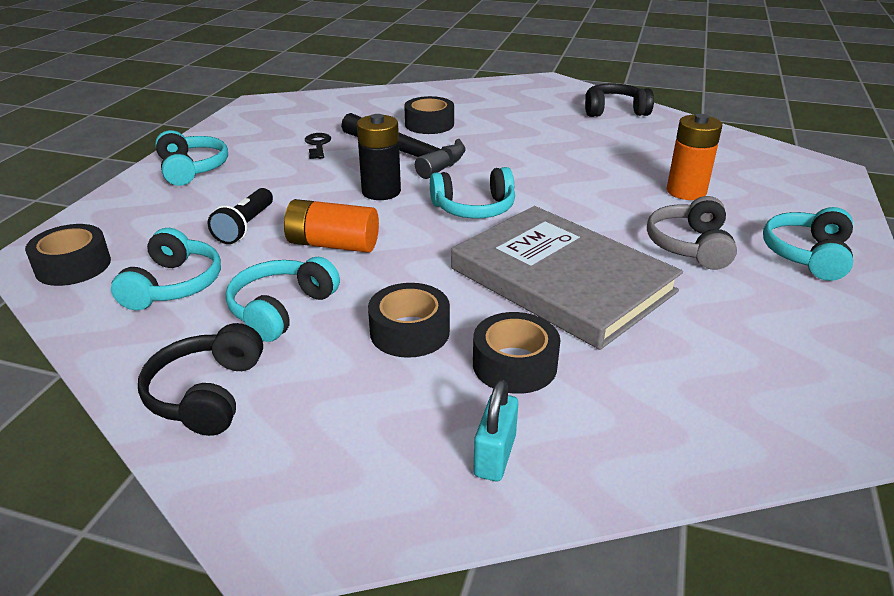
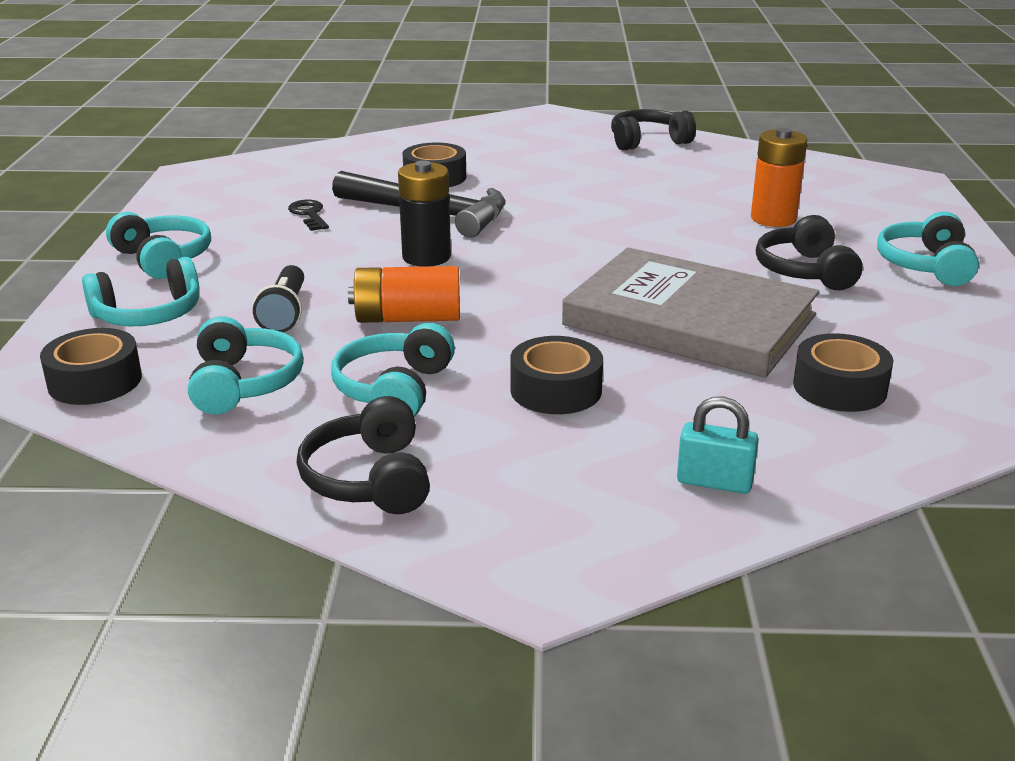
camera: 15 degrees left, 5 degrees down
(474, 208) = (549, 262): turquoise headphones -> turquoise headphones (148, 315)
(495, 456) = (714, 482): turquoise padlock -> turquoise padlock turned 75 degrees counterclockwise
(514, 364) = (686, 403): black tape -> black tape (839, 387)
(689, 246) = (805, 271): grey headphones -> black headphones

